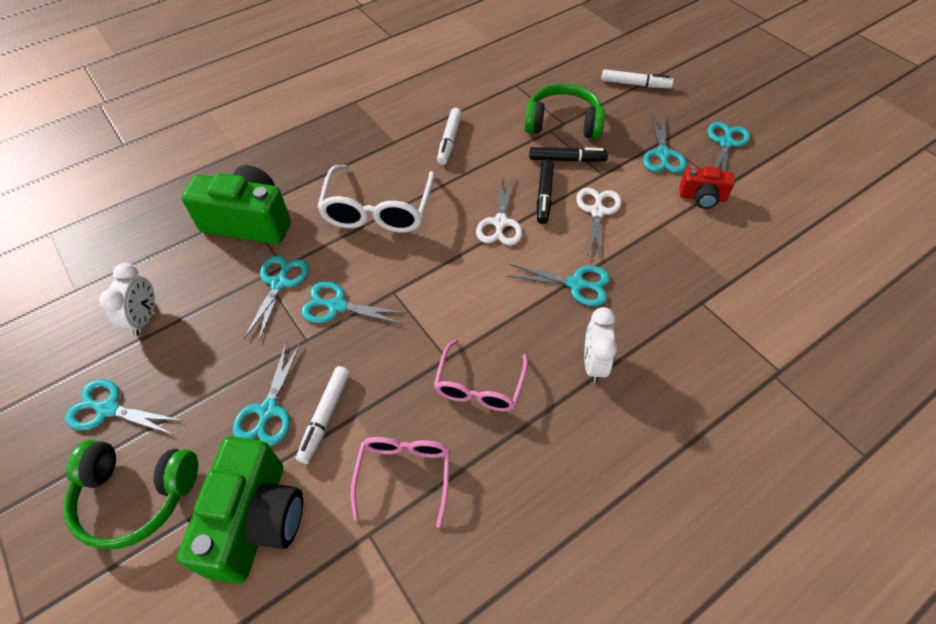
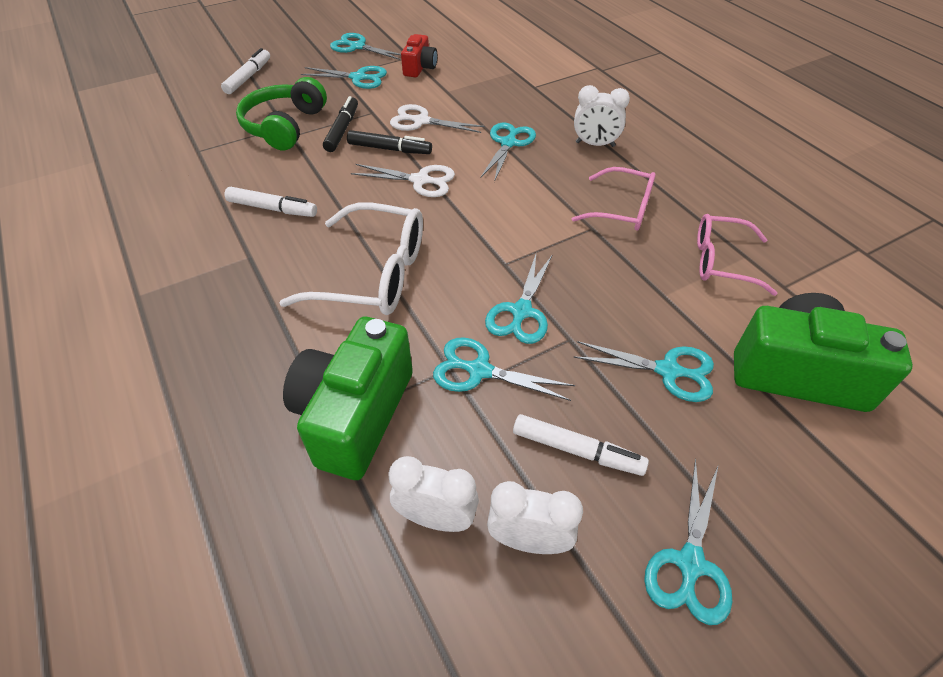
camera: 85 degrees left, 5 degrees down
(136, 495) = (803, 500): green headphones -> none
(169, 271) = (436, 518): none -> white clock
(325, 417) = (669, 319): white marker -> white marker (577, 450)

